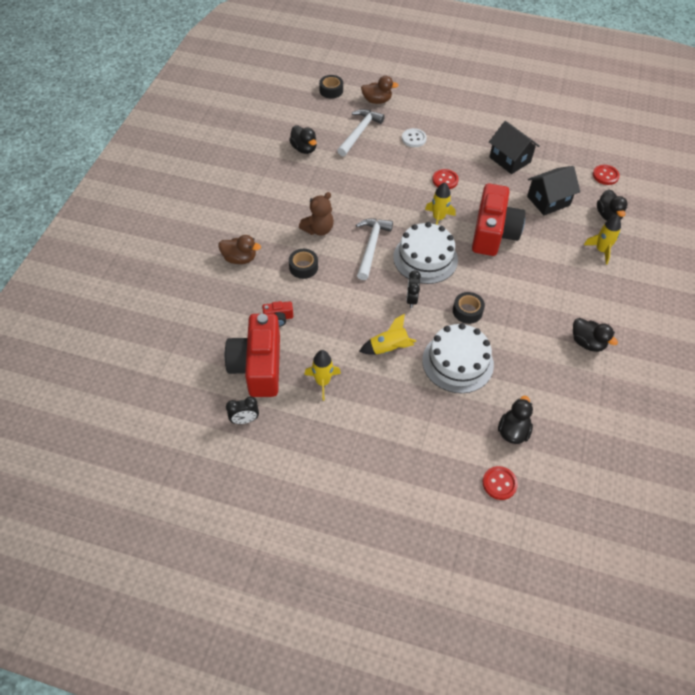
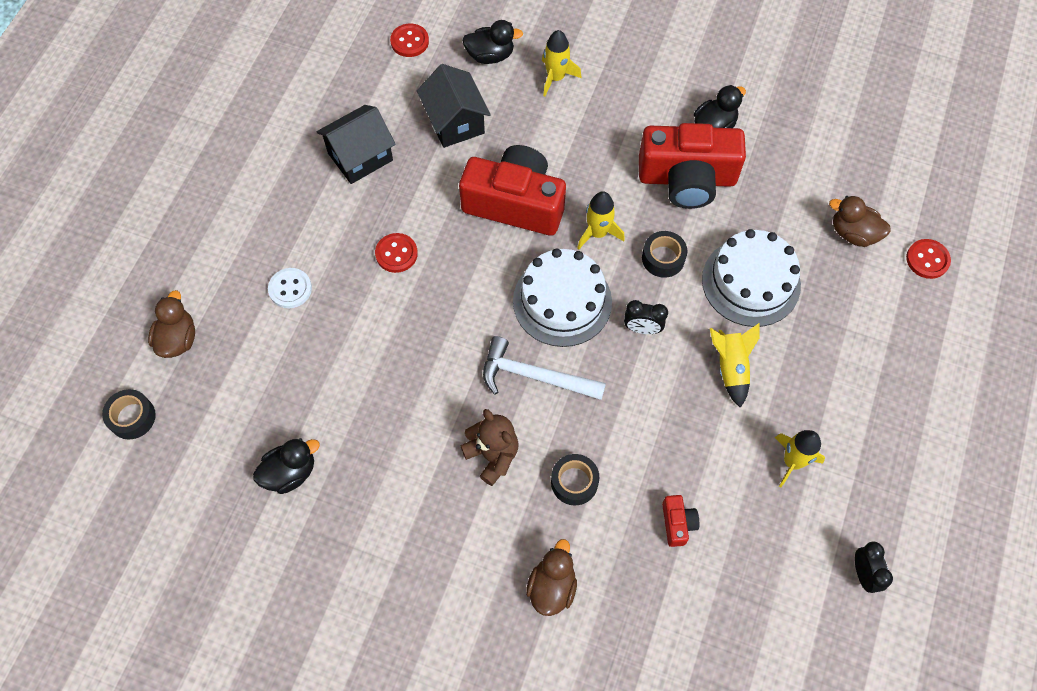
camera: 85 degrees left, 10 degrees up
(258, 366) = (768, 555): red camera -> red camera (687, 179)
(359, 132) = (260, 375): white hammer -> none
(438, 218) = (480, 273): yellow rocket -> yellow rocket (598, 233)
(513, 431) = (853, 233): black duck -> brown duck

